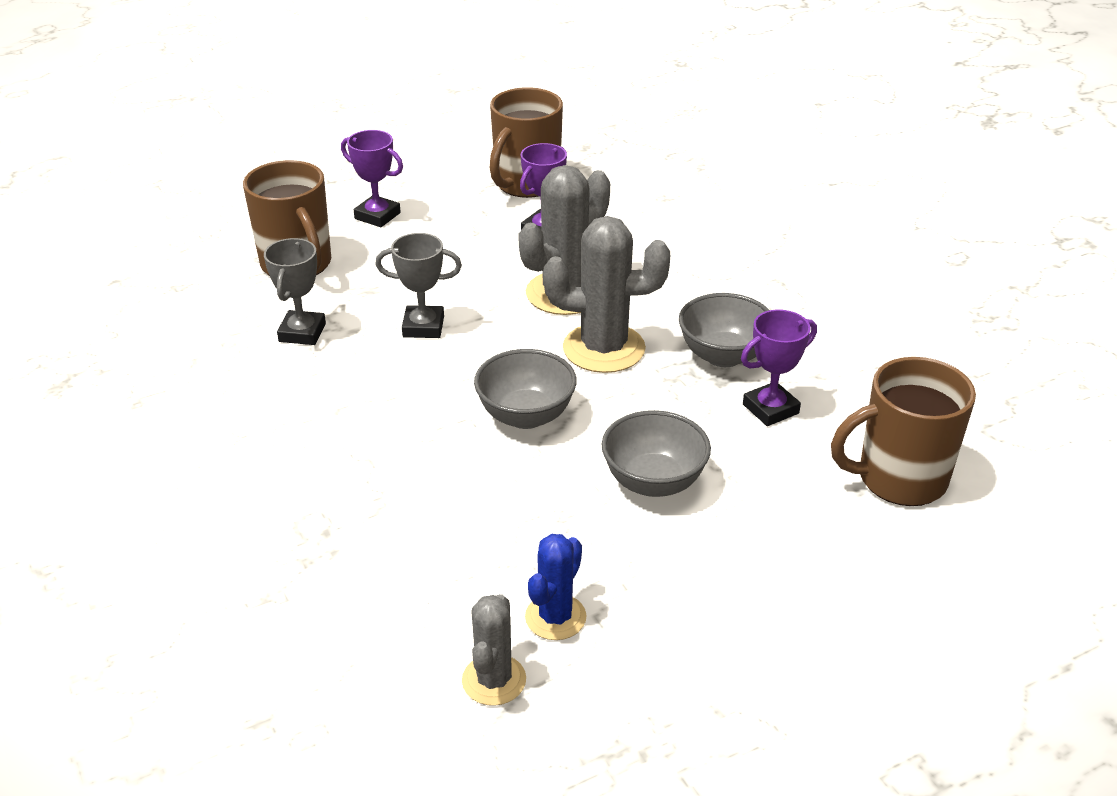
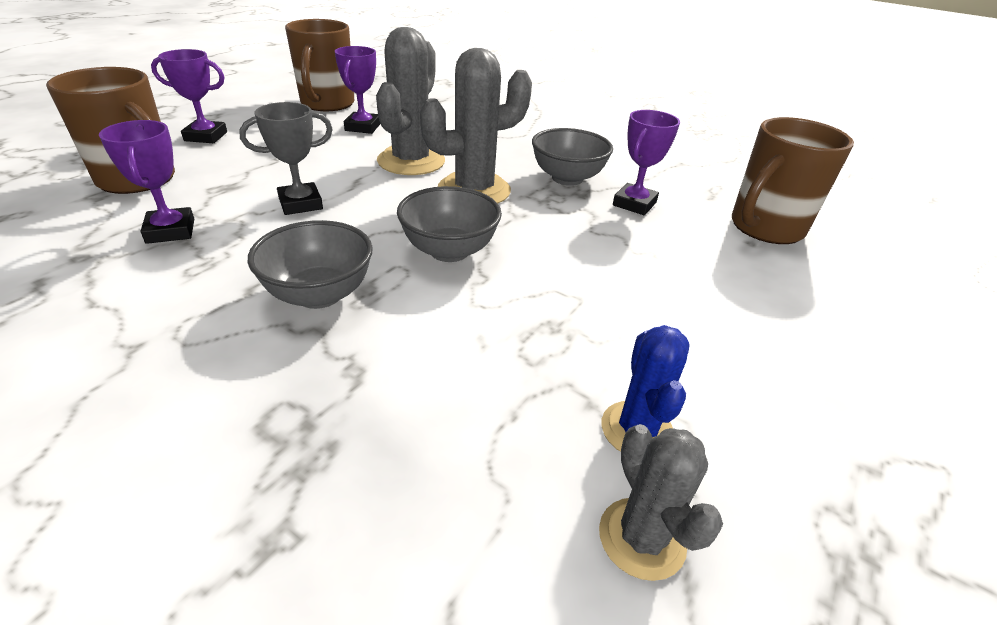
camera: 30 degrees left, 0 degrees up
(302, 332) = (170, 231): grey trophy -> purple trophy
(653, 482) = (603, 275): grey bowl -> grey bowl (319, 294)

